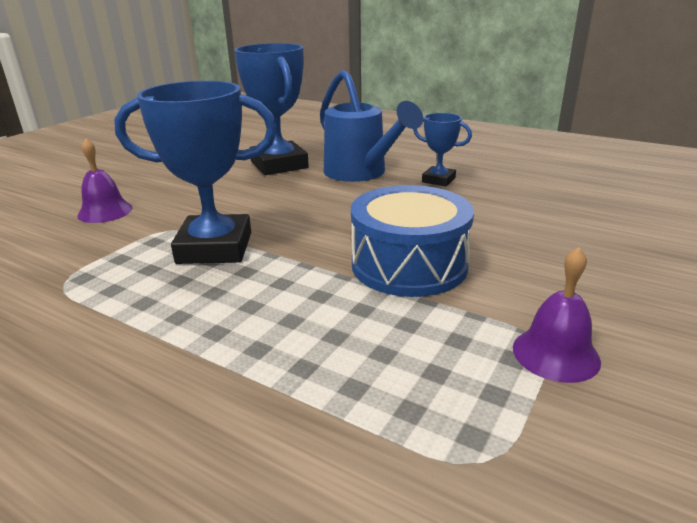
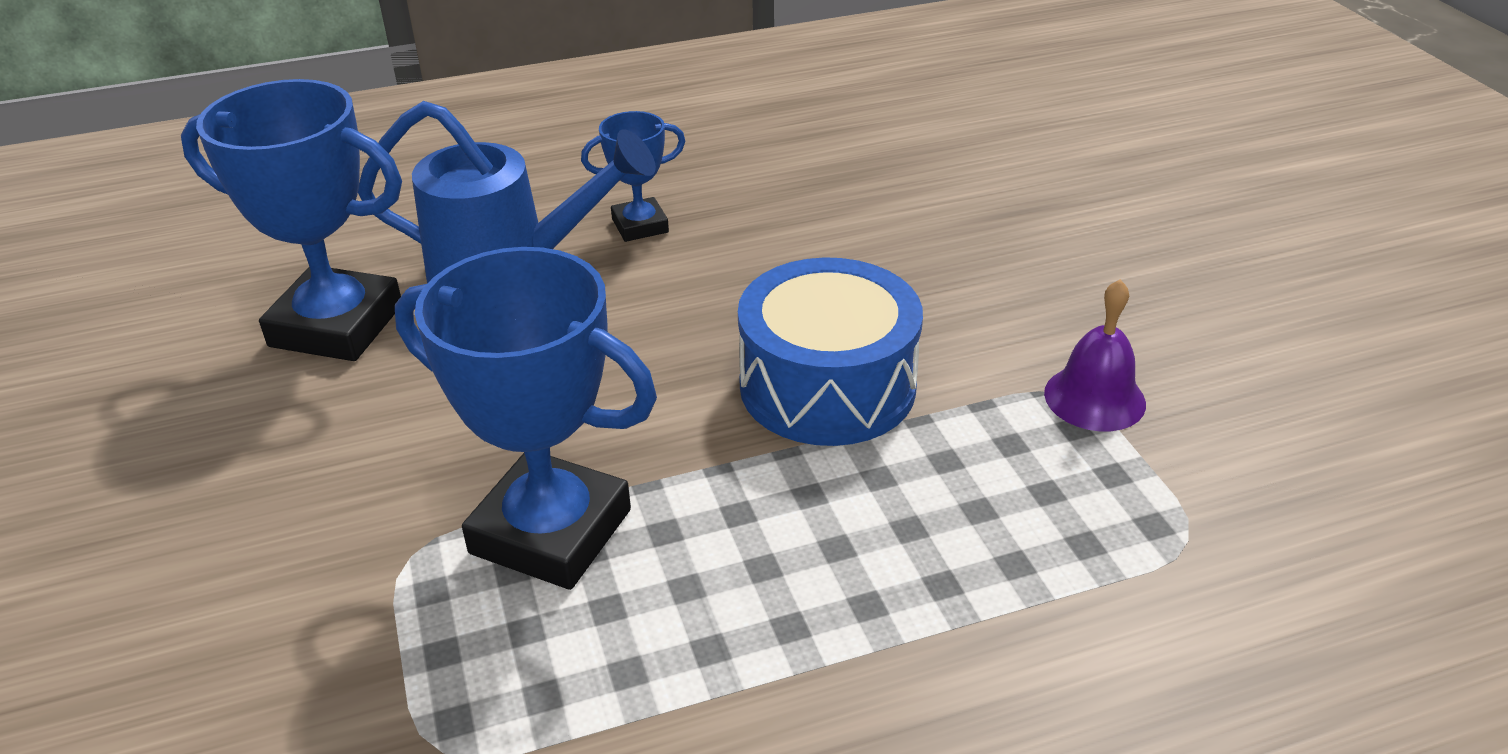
camera: 50 degrees left, 10 degrees up
(105, 211) = (205, 610): purple bell -> none
(215, 248) = (551, 531): blue trophy -> blue trophy turned 75 degrees clockwise

